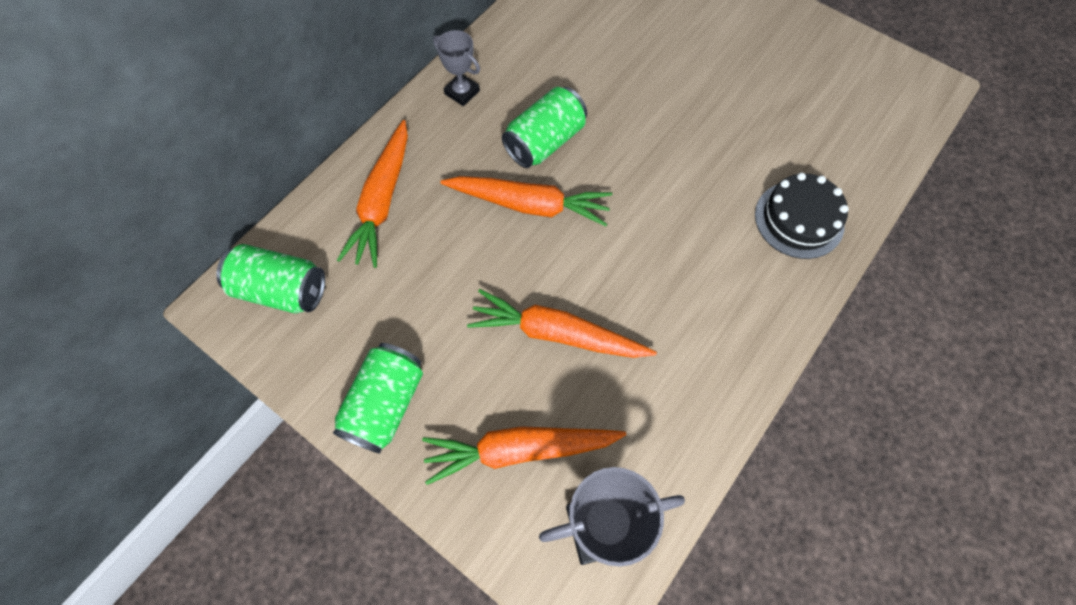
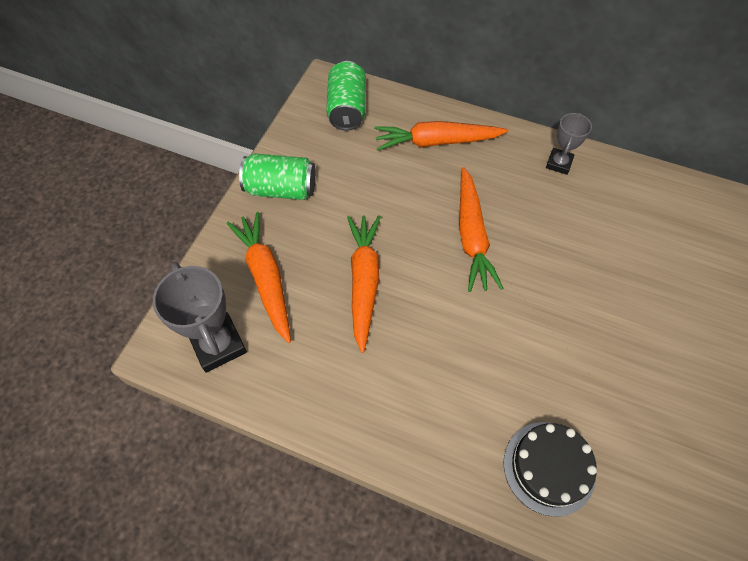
camera: 75 degrees right, 5 degrees down
(545, 142) = (538, 233): green can -> none

